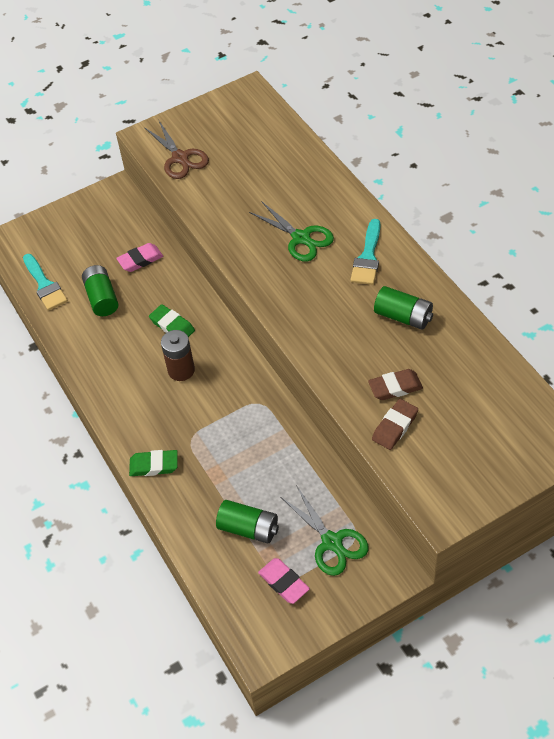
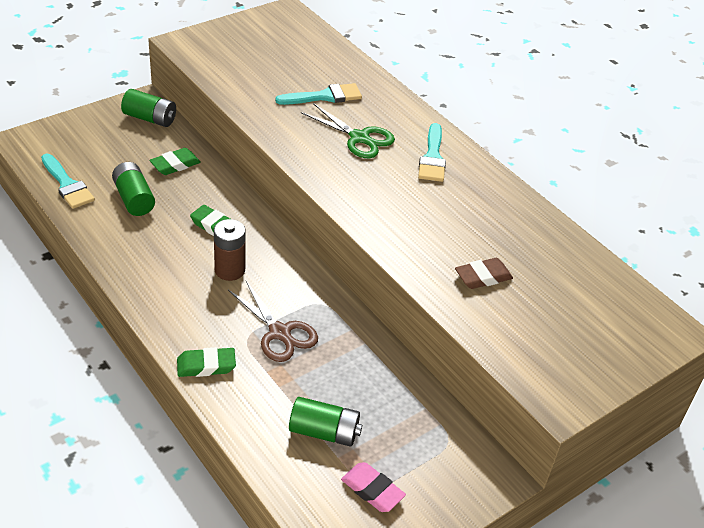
camera: 15 degrees left, 10 degrees down
(140, 260) = (175, 165): pink eraser -> green eraser
(180, 158) = (221, 63): brown scissors -> brown scissors (280, 333)
(274, 192) = (324, 96): none -> turquoise brush
(332, 542) = (422, 446): green scissors -> none
(395, 427) = (489, 315): brown eraser -> none
(403, 316) = (479, 211): green battery -> green battery (150, 118)

